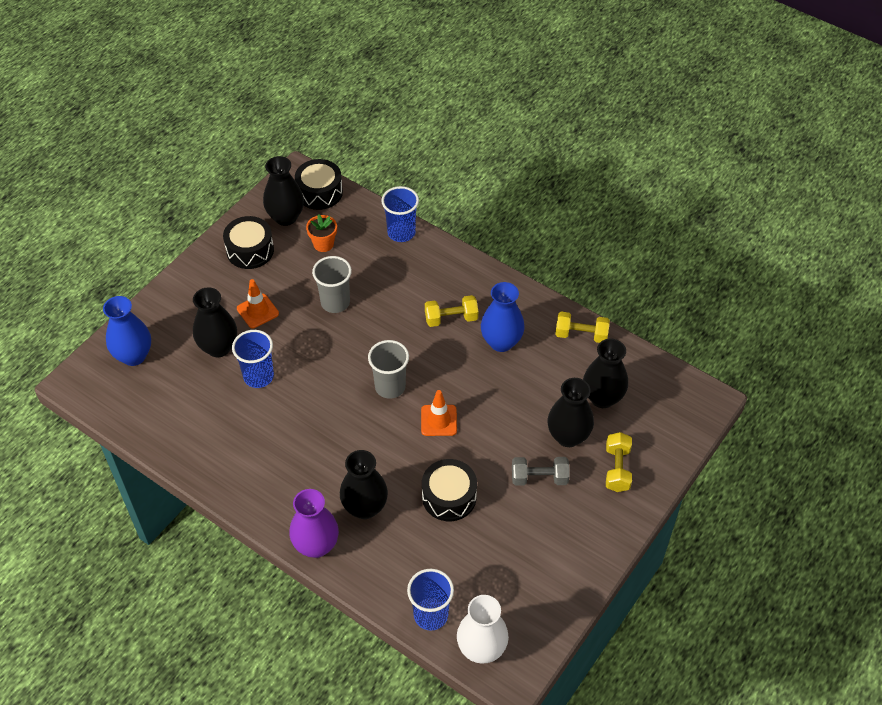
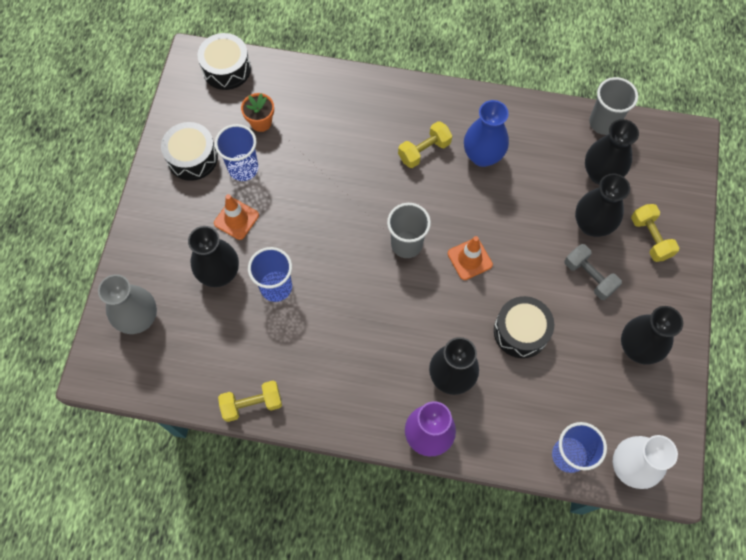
camera: 25 degrees left, 15 degrees up
(134, 356) = (139, 318): blue vase -> grey vase
(286, 217) = (208, 108): black vase -> black vase (637, 348)
(335, 302) = (306, 179): grey cup -> grey cup (603, 123)
(401, 232) = (329, 81): blue cup -> blue cup (243, 168)
(539, 478) = (589, 277): grey dumbbell -> grey dumbbell turned 75 degrees clockwise
(581, 335) = (549, 119): yellow dumbbell -> yellow dumbbell (252, 404)

